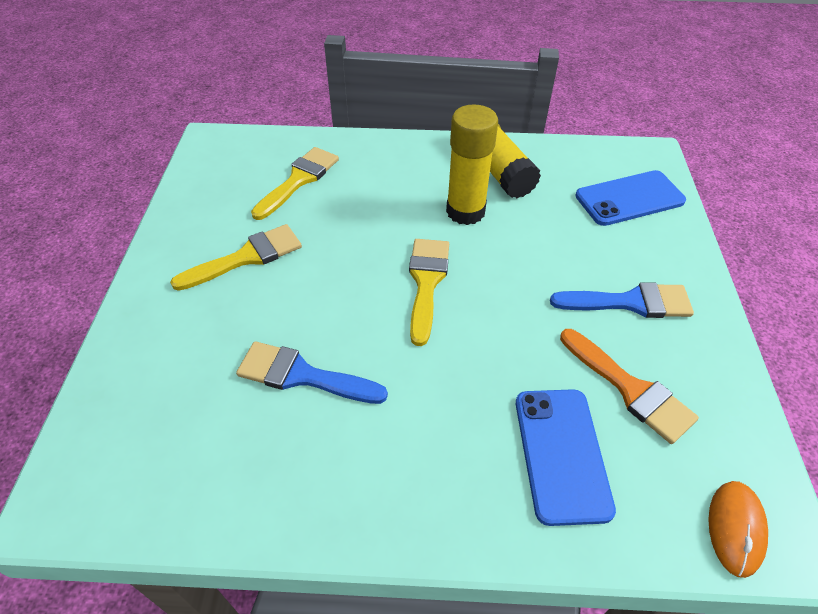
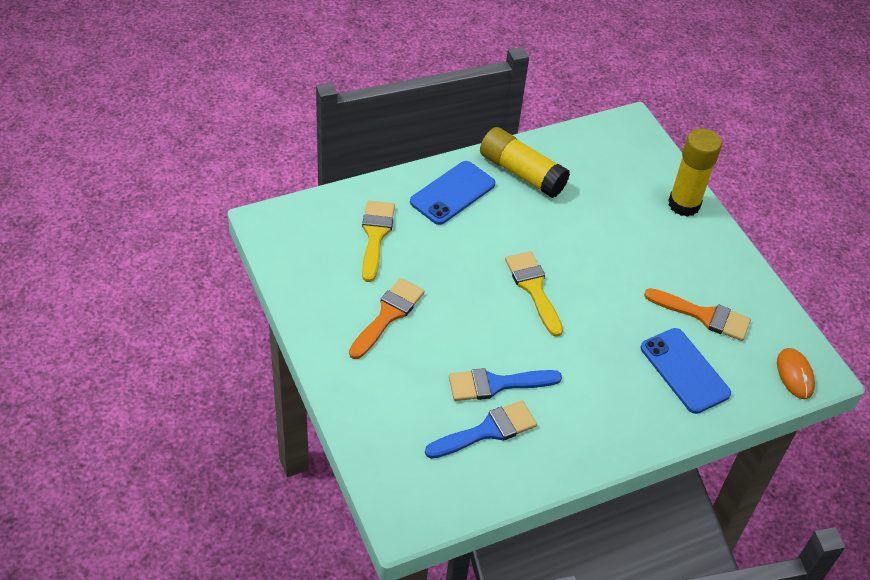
camera: 30 degrees left, 0 degrees up
(247, 257) = (388, 315): yellow brush -> orange brush
(465, 211) = (524, 221): yellow glue stick -> yellow glue stick (684, 204)
(629, 198) = (635, 170): blue phone -> blue phone (452, 193)
(630, 302) = (675, 255): blue brush -> blue brush (487, 431)

